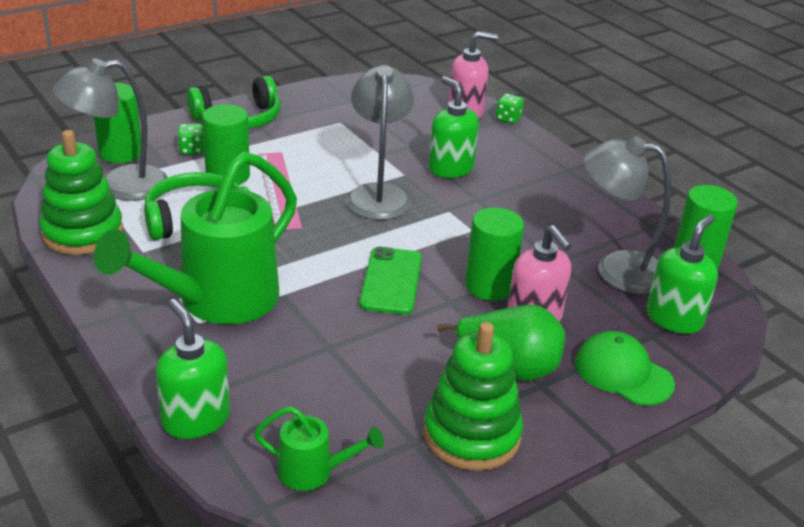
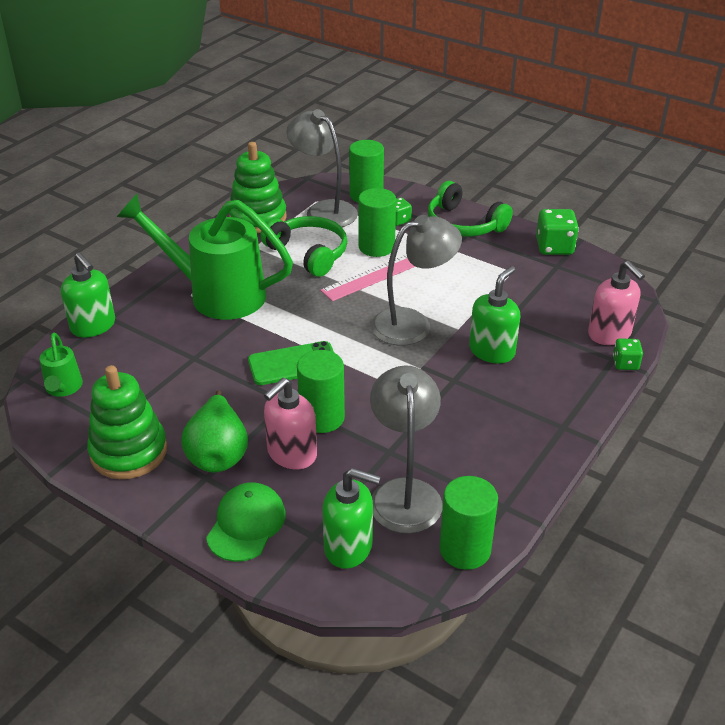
camera: 70 degrees right, 5 degrees up
(195, 419) = (93, 326): green soap dispenser -> green soap dispenser turned 105 degrees clockwise
(322, 92) = (554, 247): none -> green dice

